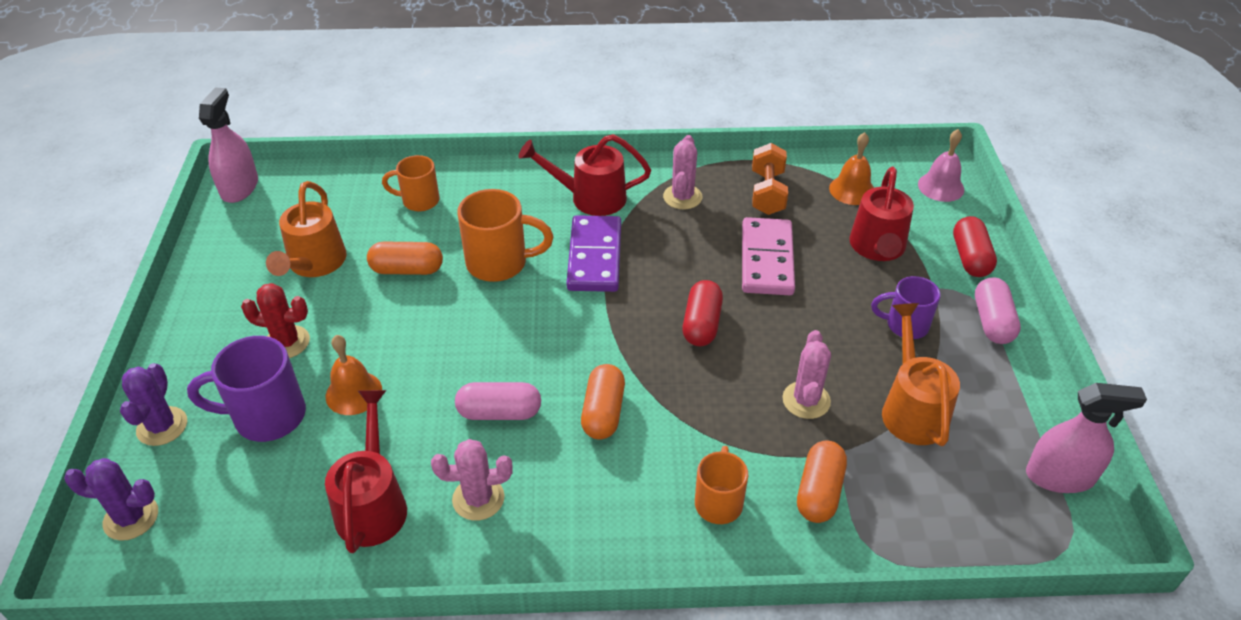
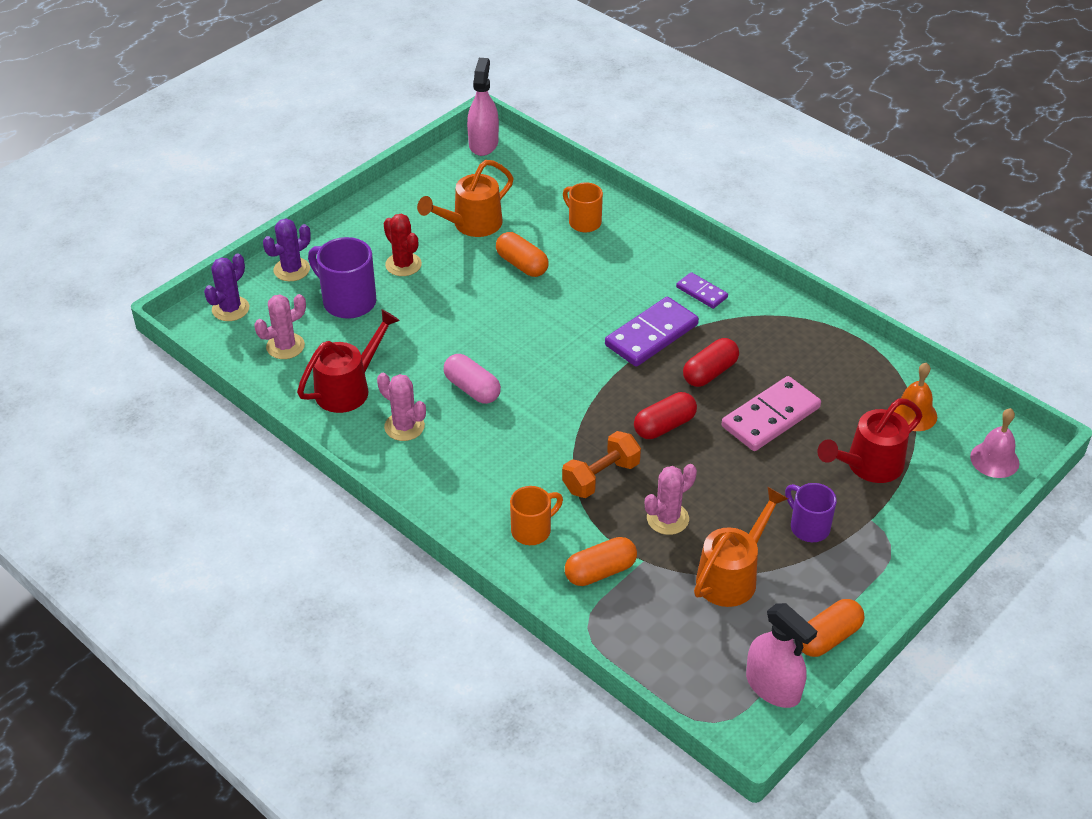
camera: 45 degrees right, 0 degrees up
(131, 518) = (230, 309): purple cactus -> purple cactus turned 75 degrees clockwise
(239, 187) = (483, 143): pink spray bottle -> pink spray bottle turned 45 degrees counterclockwise
(353, 393) = (406, 320): orange bell -> none
(499, 263) = (584, 298): orange mug -> none
(589, 198) = (701, 292): red watering can -> purple domino
(603, 412) = (531, 432): orange capsule -> orange capsule (828, 637)
(682, 197) = (770, 334): pink cactus -> pink cactus (285, 346)
(767, 193) = (840, 372): orange dumbbell -> orange dumbbell (601, 477)
(970, 258) = (934, 522): red capsule -> red capsule (710, 372)
(992, 322) = (879, 572): pink capsule -> none

